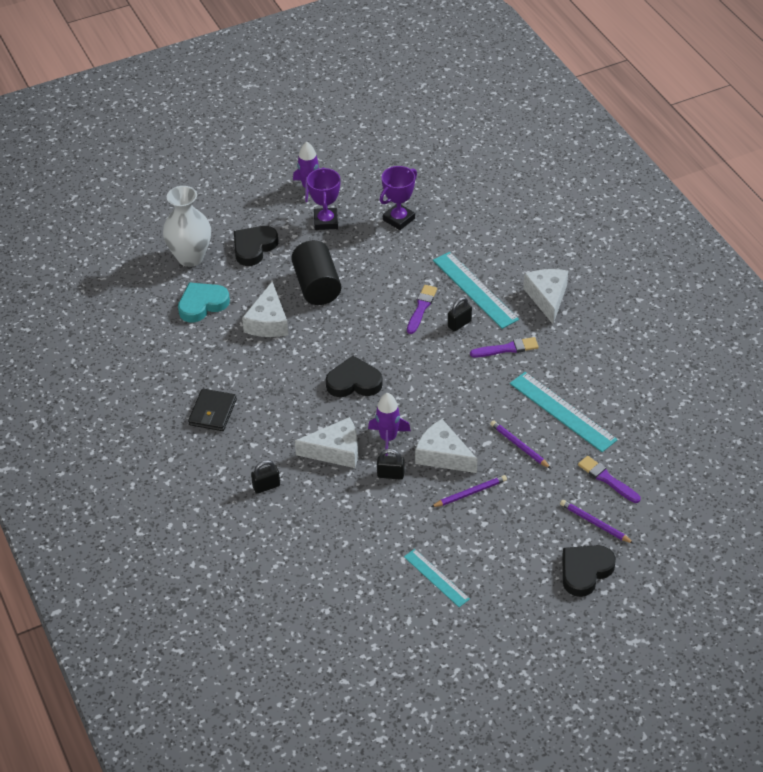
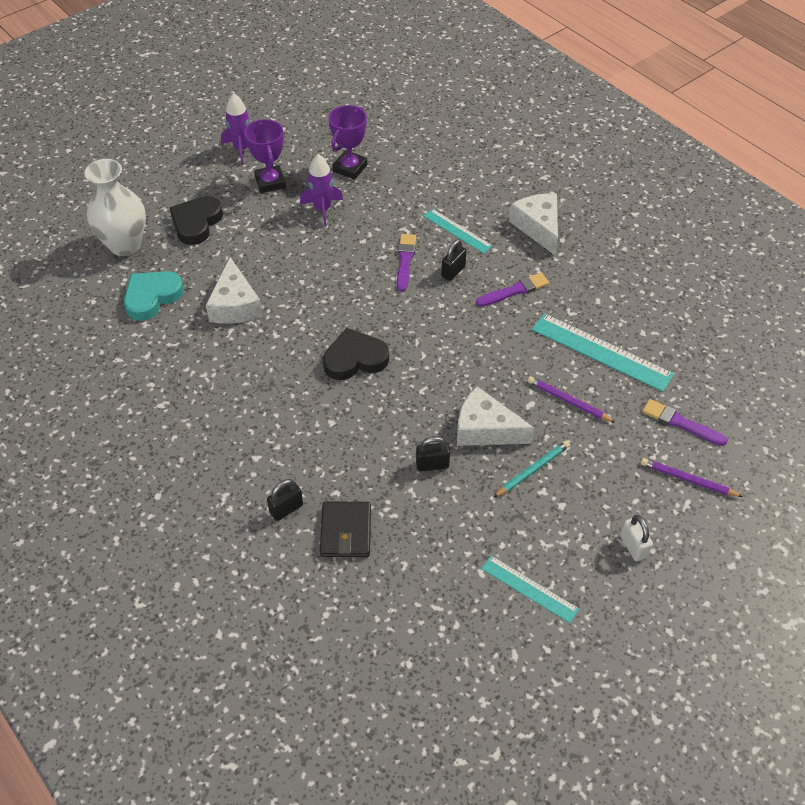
camera: 15 degrees left, 5 degrees up
(213, 412) = (196, 426): black wallet -> black wallet (346, 531)
(317, 286) = (280, 255): black cylinder -> none
(335, 451) = (358, 447): white cheese -> none
(388, 438) = (415, 420): purple rocket -> purple rocket (322, 209)
(470, 493) = (532, 470): purple pencil -> turquoise pencil
(475, 290) = (457, 231): turquoise ruler -> turquoise ruler, size x0.60
(530, 563) = (633, 546): none -> white padlock
(585, 571) = (700, 543): black heart -> none

